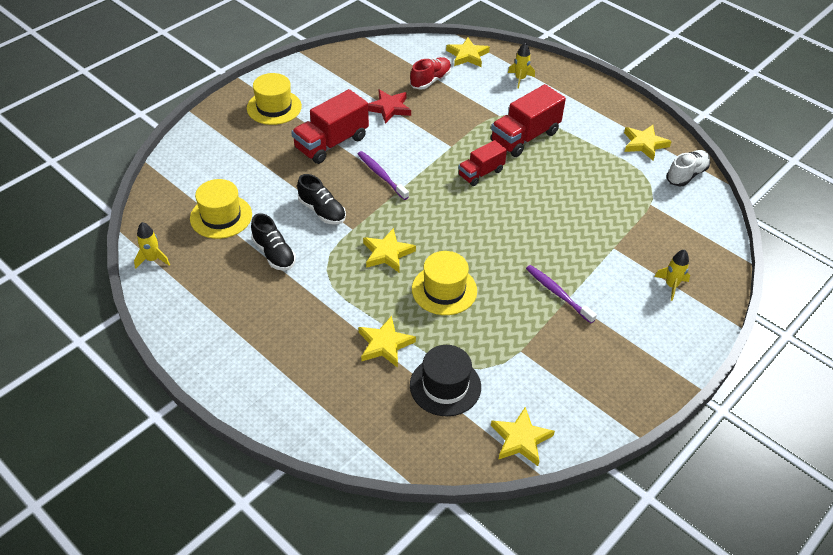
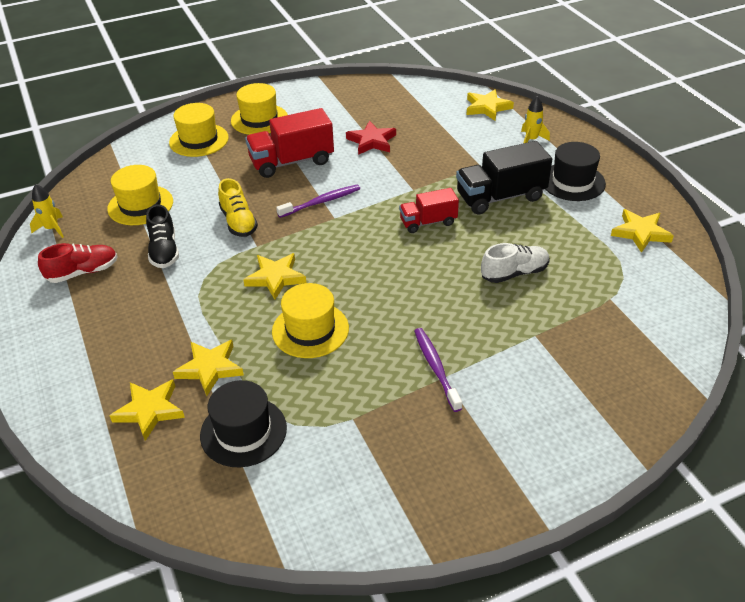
camera: 25 degrees right, 5 degrees down
(231, 140) = (199, 140): none -> yellow hat
(322, 211) = (238, 222): black shoe -> yellow shoe
(381, 175) = (321, 202): purple toothbrush -> purple toothbrush turned 75 degrees clockwise
(430, 80) = (432, 124): red shoe -> red shoe (83, 272)
(520, 439) = (288, 519): yellow star -> yellow star (149, 410)
(525, 137) = (500, 197): red truck -> black truck
(572, 111) = (572, 182): none -> black hat
(671, 286) = (583, 397): yellow rocket -> none
(686, 175) = (675, 277): white shoe -> white shoe (514, 273)

